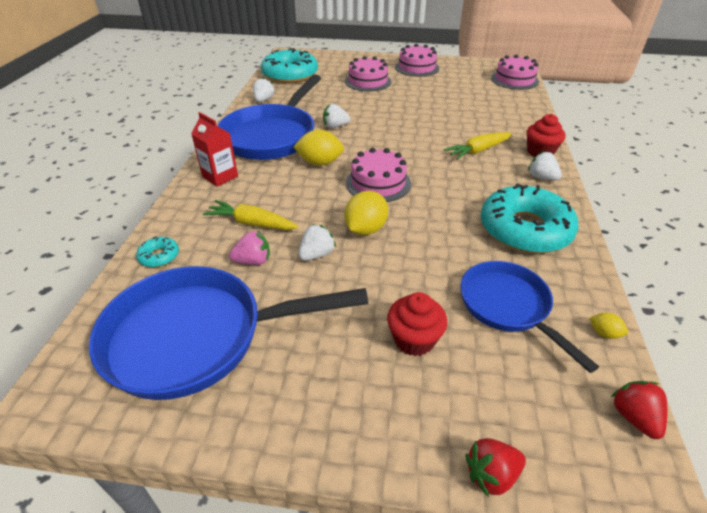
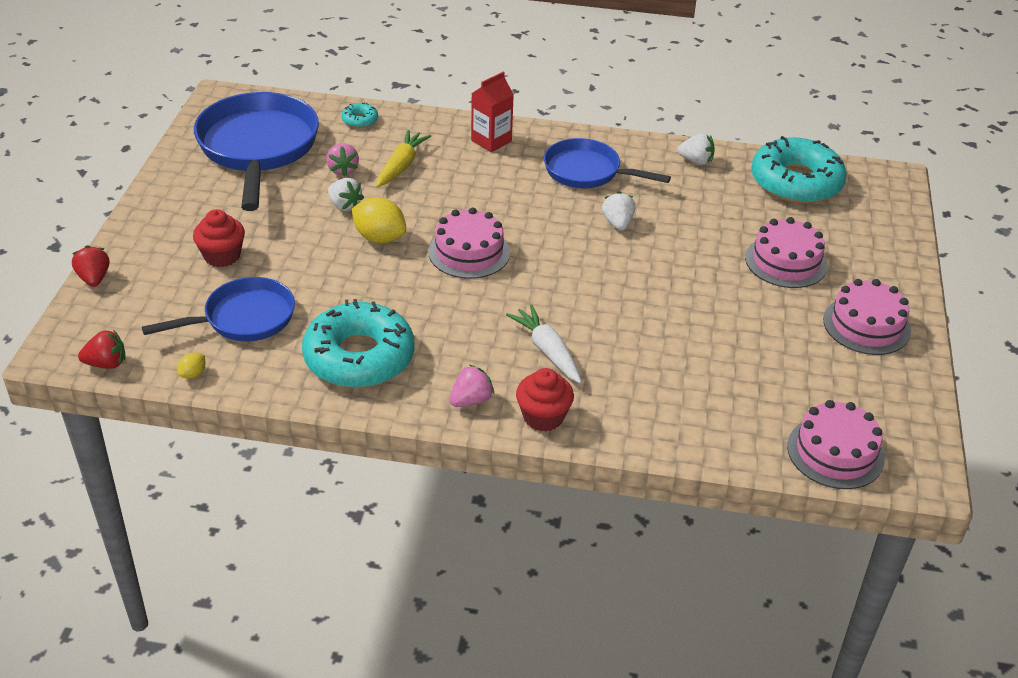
camera: 90 degrees right, 0 degrees up
(272, 136) = (587, 172): blue pan -> blue pan, size x0.61
(320, 163) = (519, 209): yellow lemon -> none
(478, 151) = (547, 351): yellow carrot -> white carrot
(541, 178) = (471, 400): white strawberry -> pink strawberry

